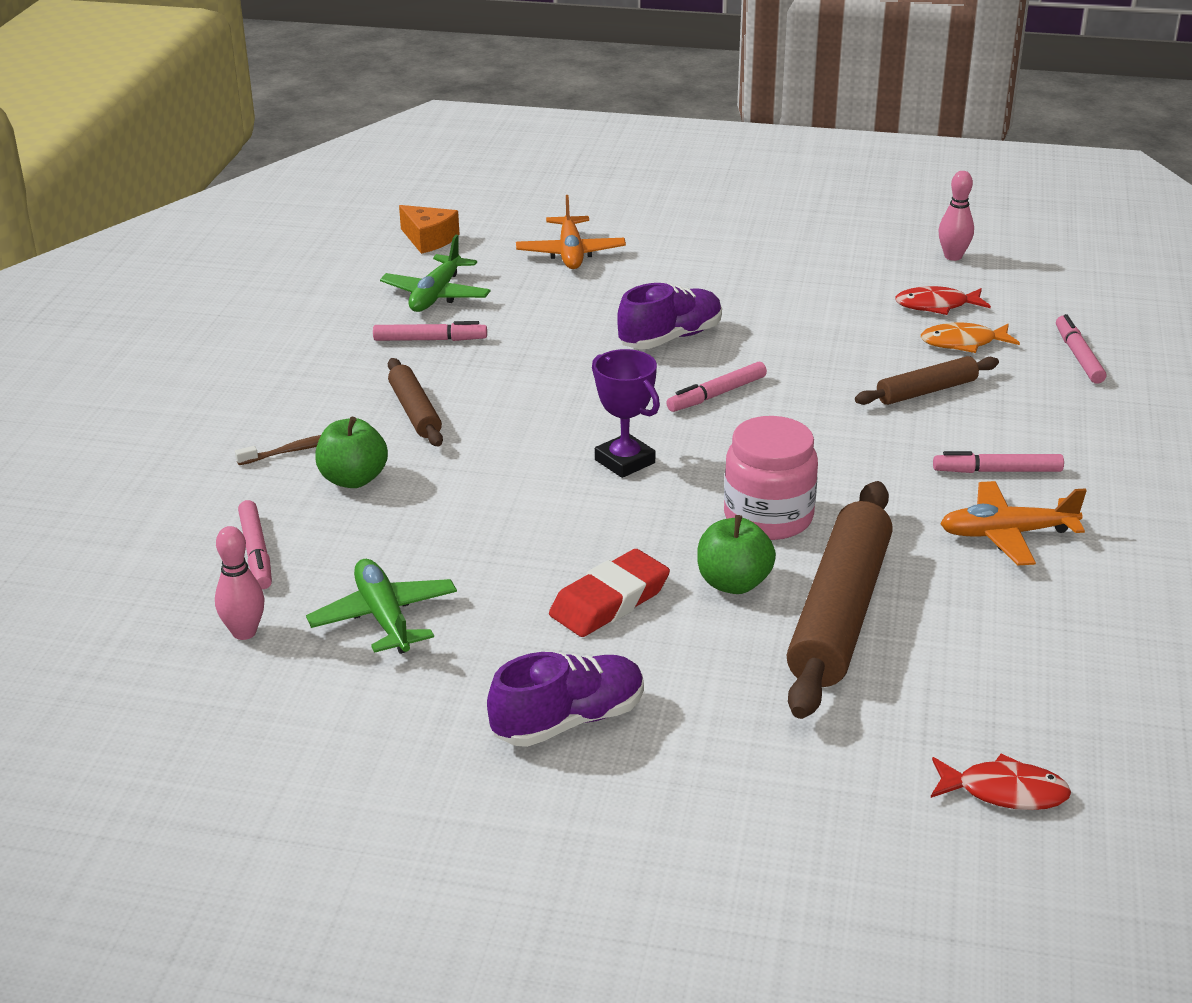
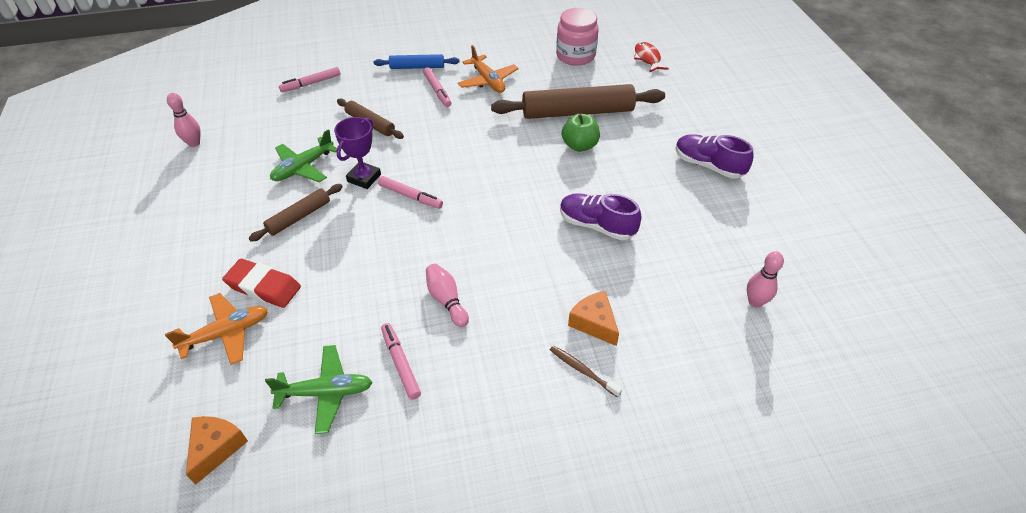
camera: 115 degrees left, 15 degrees up
(256, 552) = (693, 333): pink marker -> none
(353, 479) = (594, 323): green apple -> orange cheese
(384, 617) = (698, 251): green plane -> green plane (303, 167)
(414, 411) = (501, 328): brown rolling pin -> brown rolling pin (299, 217)
(494, 384) = (446, 300): none -> pink bowling pin
(609, 601) = (622, 179): red eraser -> red eraser (263, 287)
(624, 461) = (501, 211): purple trophy -> purple trophy (364, 178)
(670, 338) = (348, 235): purple shoe -> purple shoe (596, 225)
(768, 517) = (520, 148): pink jar -> pink jar (575, 55)
(936, 306) = (266, 138): red fish -> none
(963, 343) = (310, 121): orange fish -> none
(1092, 465) = (417, 67): none -> blue rolling pin

